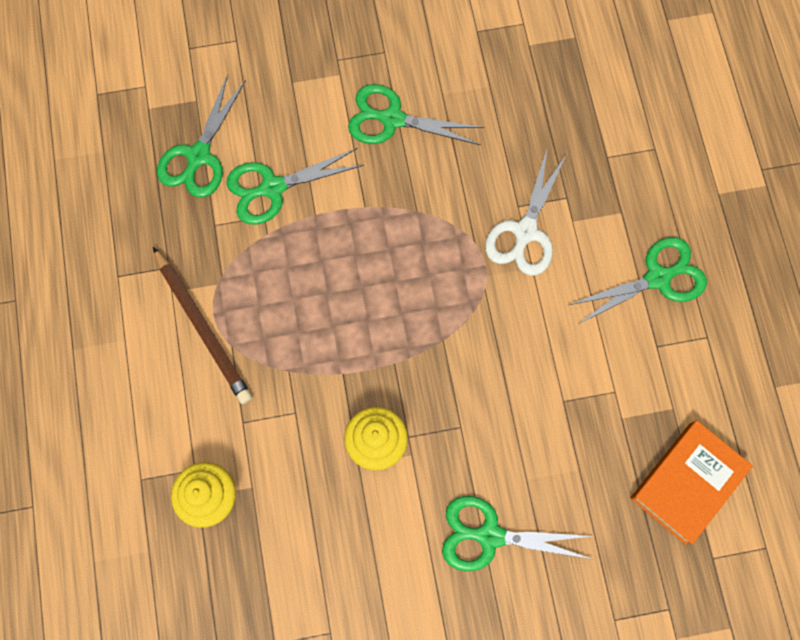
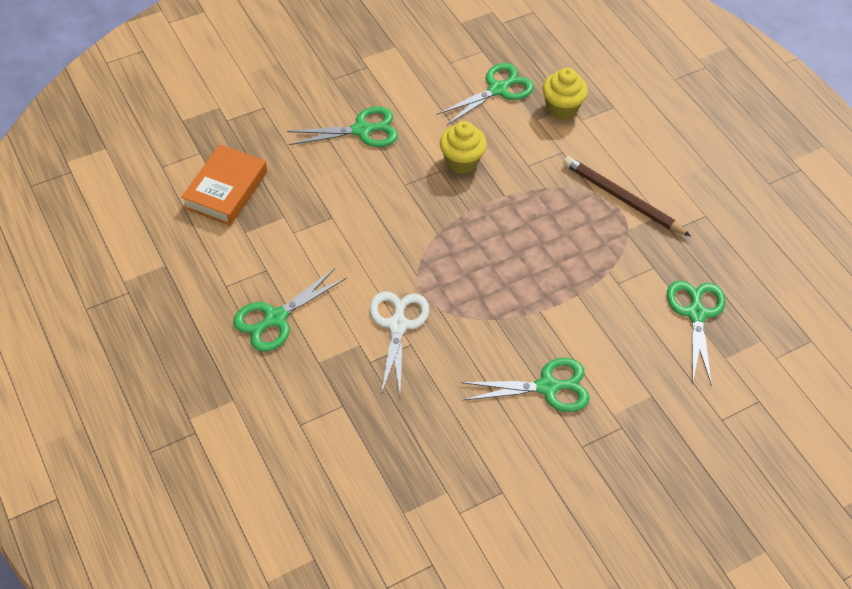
camera: 160 degrees right, 20 degrees down
(273, 187) = (622, 306): green scissors -> green scissors (497, 90)

